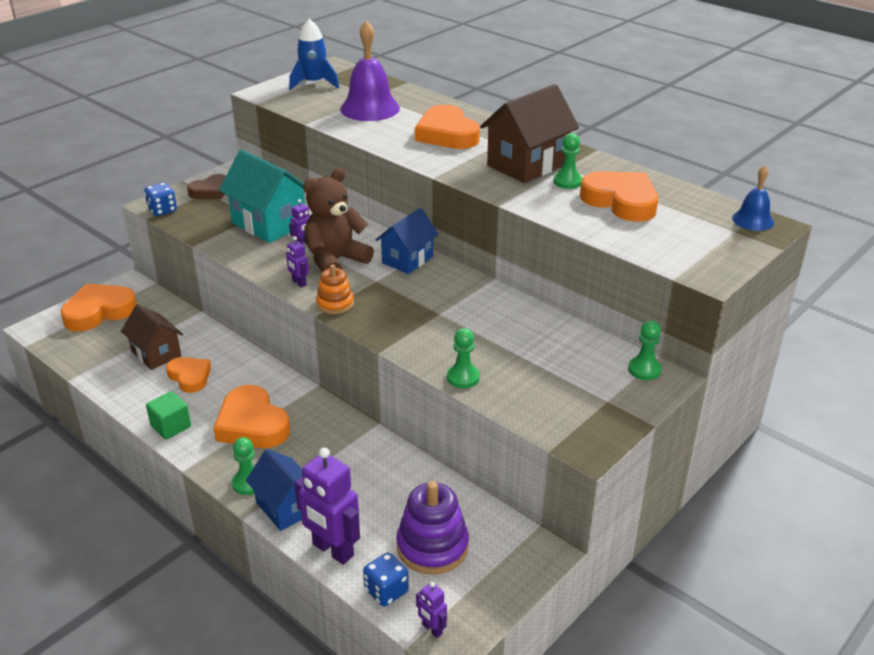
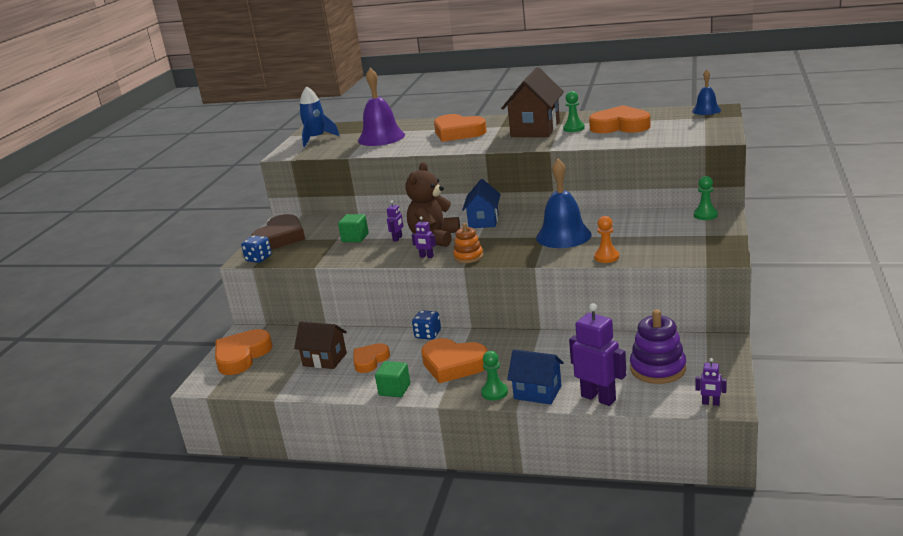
camera: 25 degrees left, 10 degrees down
(190, 377) = (370, 360): orange heart -> orange heart turned 75 degrees counterclockwise
(210, 191) = (281, 237): brown heart -> brown heart, size x1.60
(269, 224) = (355, 238): turquoise house -> green cube
(332, 550) = (598, 398): purple robot -> purple robot turned 150 degrees counterclockwise
(386, 591) = (659, 400): blue dice -> blue dice (428, 335)
(458, 322) = (563, 236): none -> blue bell
(463, 377) = (606, 257): green pawn -> orange pawn

